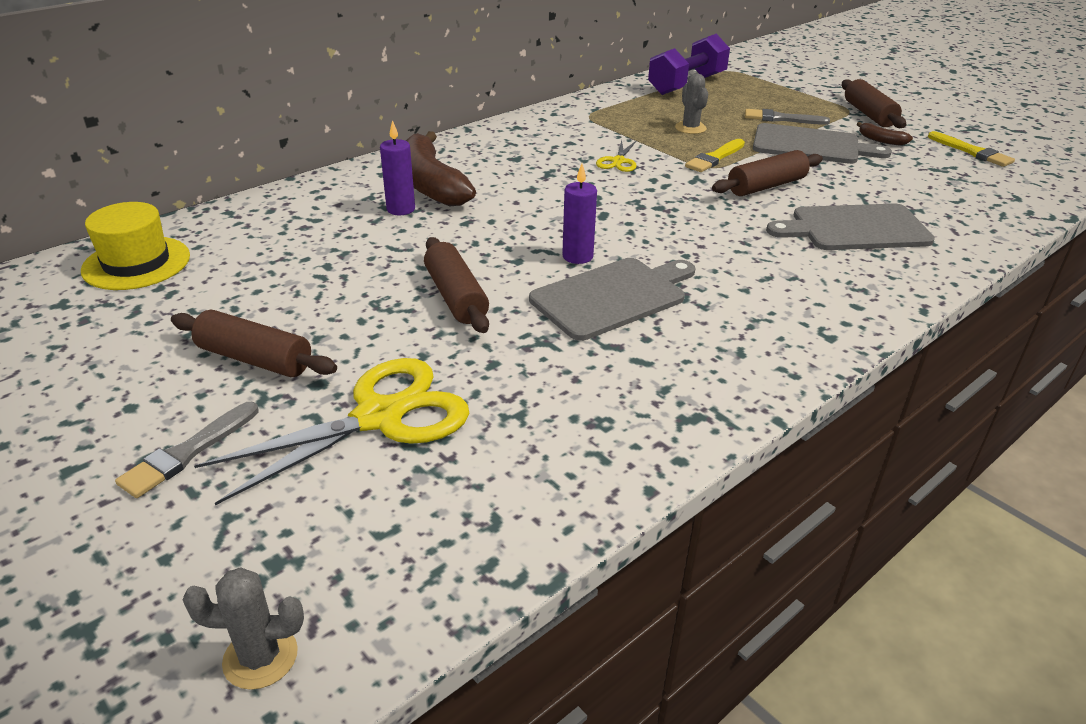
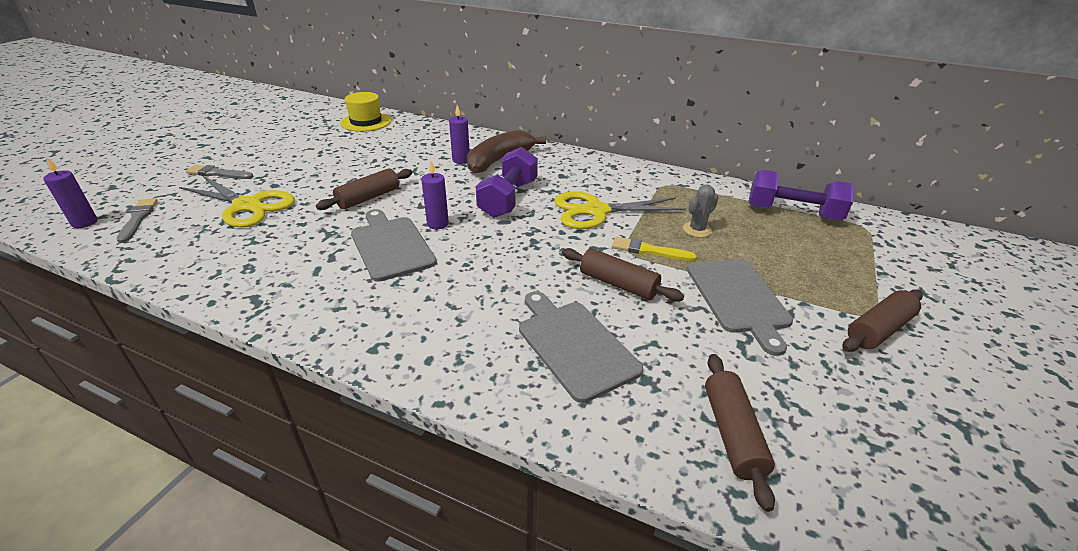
camera: 65 degrees right, 0 degrees up
(255, 359) = (292, 166): brown rolling pin -> brown rolling pin (732, 433)
(260, 657) = (85, 223): grey cactus -> purple candle
(547, 201) = (508, 199): none -> purple dumbbell
(612, 297) = (391, 246): grey cutting board -> grey cutting board turned 150 degrees counterclockwise
(618, 161) = (596, 211): yellow scissors -> yellow scissors, size x2.10
(781, 119) = (783, 273): grey brush -> grey brush (138, 219)
(881, 140) = (812, 345): brown banana -> none
(972, 152) = (875, 428): yellow brush -> none

